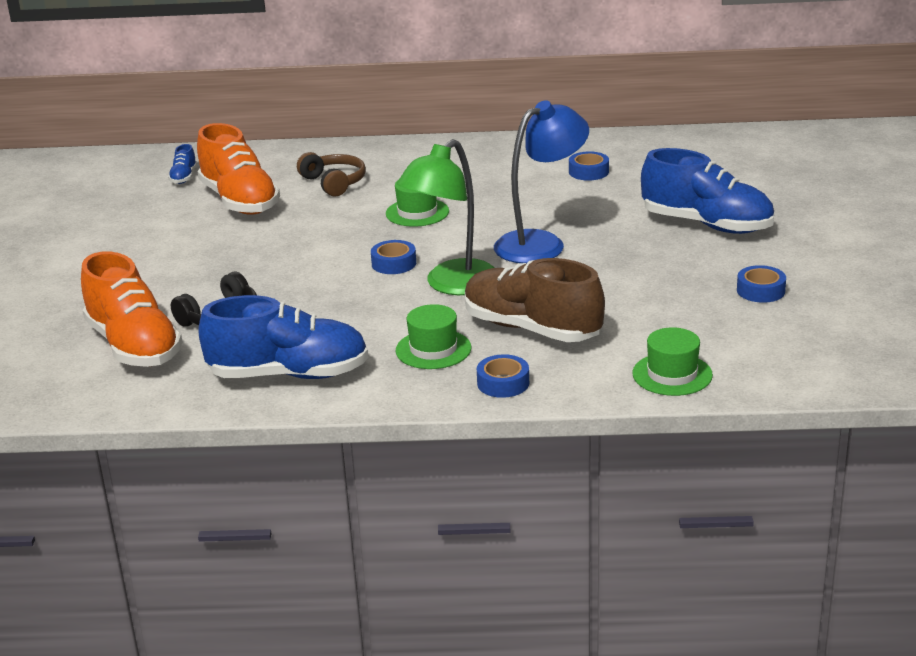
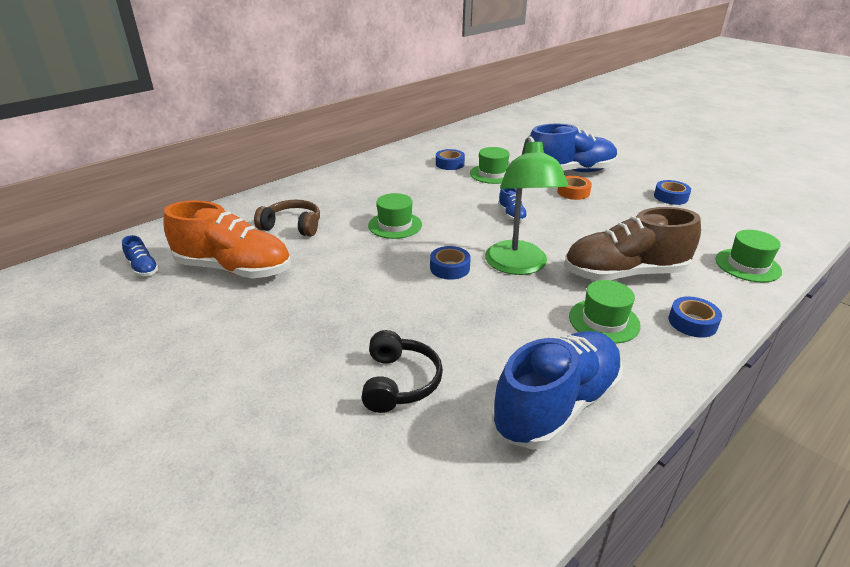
camera: 45 degrees left, 5 degrees up
(134, 346) = (370, 465): orange shoe -> none
(541, 243) = (511, 215): blue lamp -> blue shoe
(611, 198) = (492, 174): none -> green hat
(657, 246) = (573, 192): none -> orange tape

